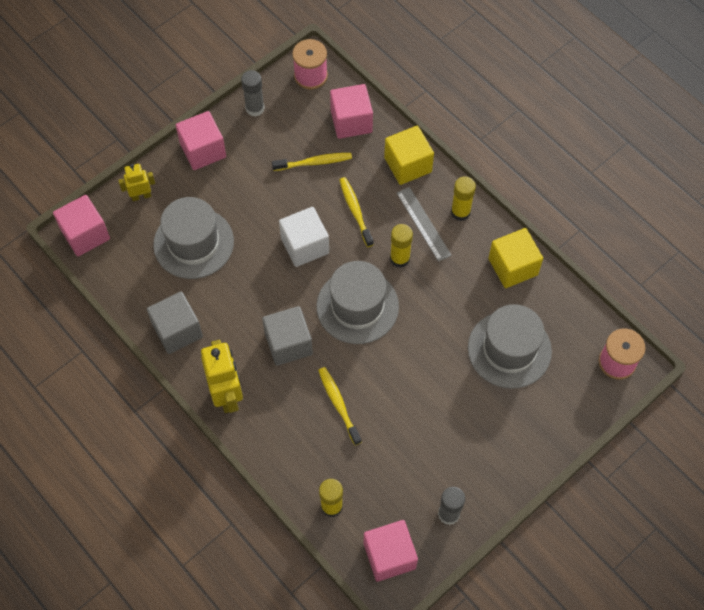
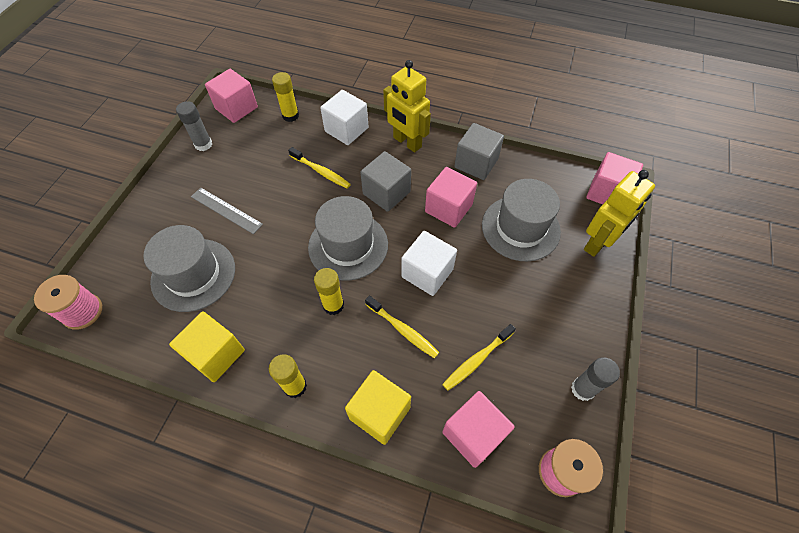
camera: 150 degrees right, 5 degrees down
(141, 196) = (598, 243): yellow robot -> yellow robot, size x1.78
(203, 150) = (588, 313): pink cube -> pink cube (448, 208)
(280, 449) = (346, 130): none -> white cube
(423, 223) = (328, 352): grey ruler -> grey ruler (226, 210)

